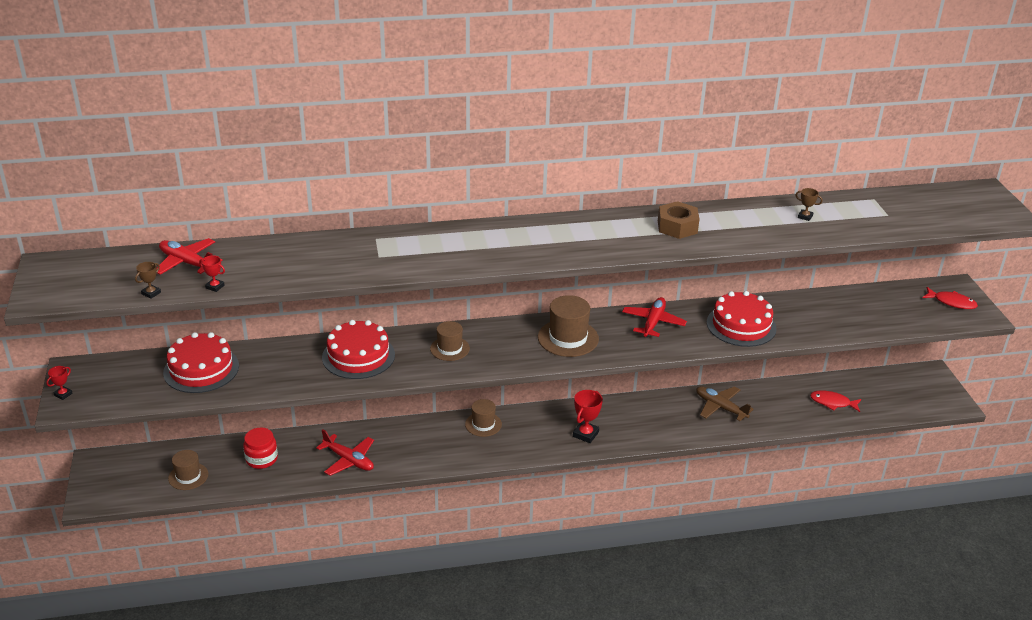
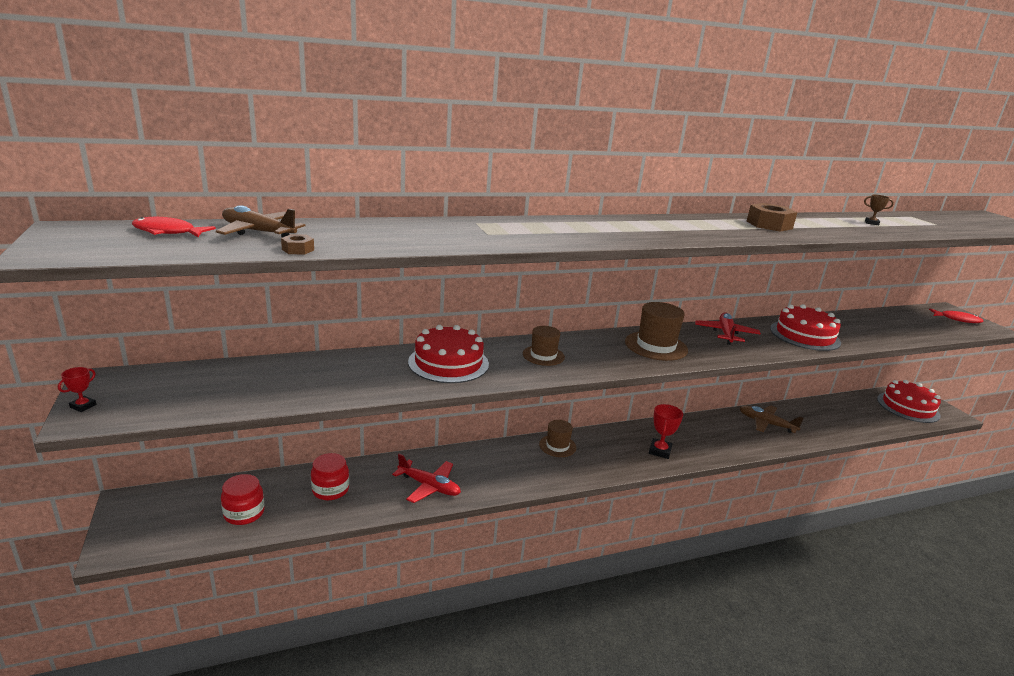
camera: 10 degrees left, 10 degrees down
(151, 293) = (212, 253): brown trophy -> none
(187, 263) = (258, 232): red plane -> brown plane
(188, 476) = (244, 513): brown hat -> red jar
(201, 369) = (267, 377): red cake -> red cake (908, 407)
(215, 287) = (298, 250): red trophy -> brown nut
(832, 403) = (856, 417): red fish -> red fish (168, 232)

